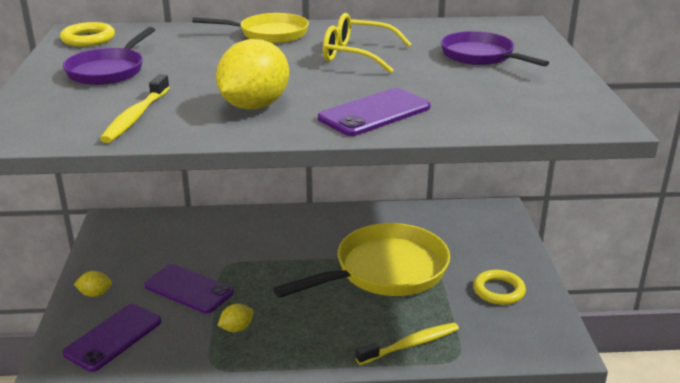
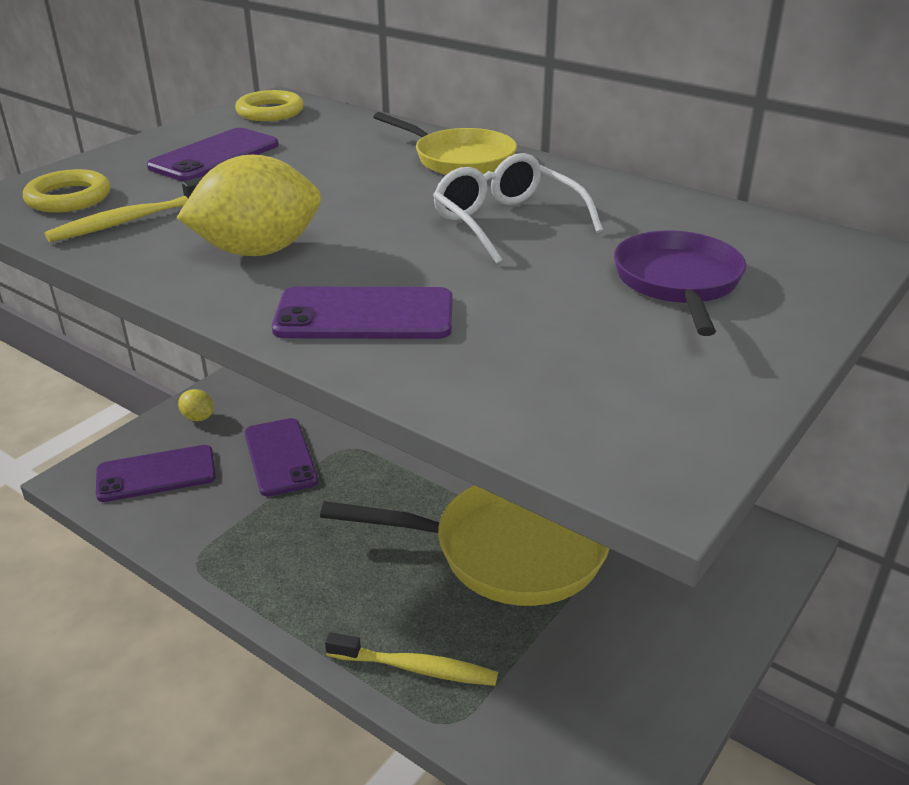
camera: 40 degrees right, 5 degrees up
(108, 71) = (215, 156): purple pan -> purple phone
(236, 328) = (267, 530): yellow lemon -> none
(356, 55) = (506, 222): yellow glasses -> white glasses
(498, 291) = (623, 664): yellow ring -> yellow ring (69, 198)

